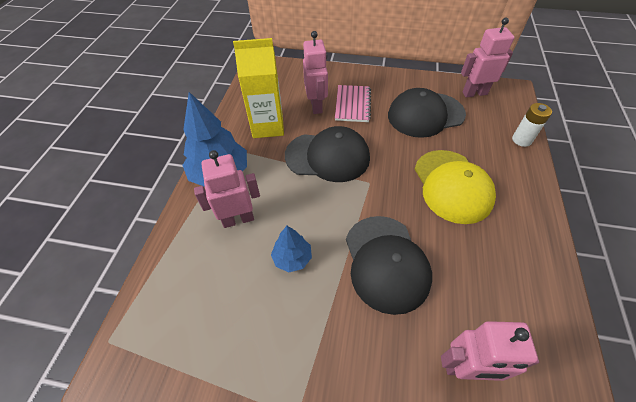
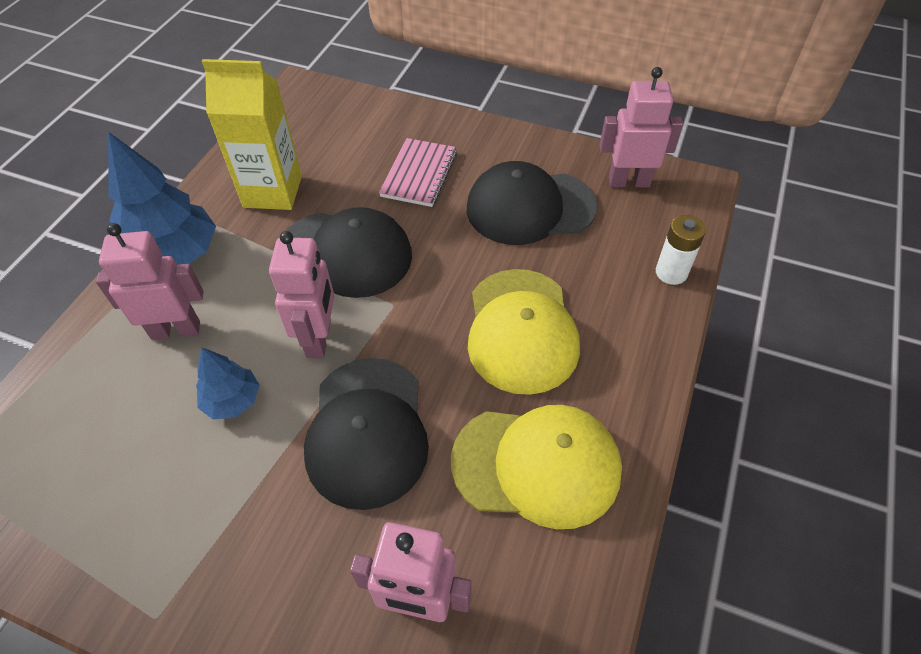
camera: 10 degrees right, 0 degrees up
(316, 106) = (361, 168): pink robot -> pink robot (319, 338)
(498, 265) = (537, 465): none -> yellow cap

